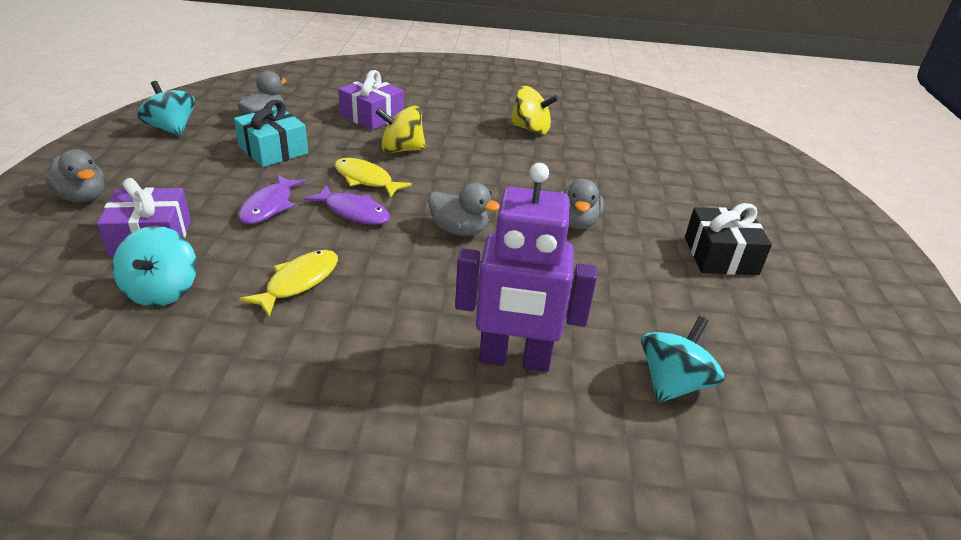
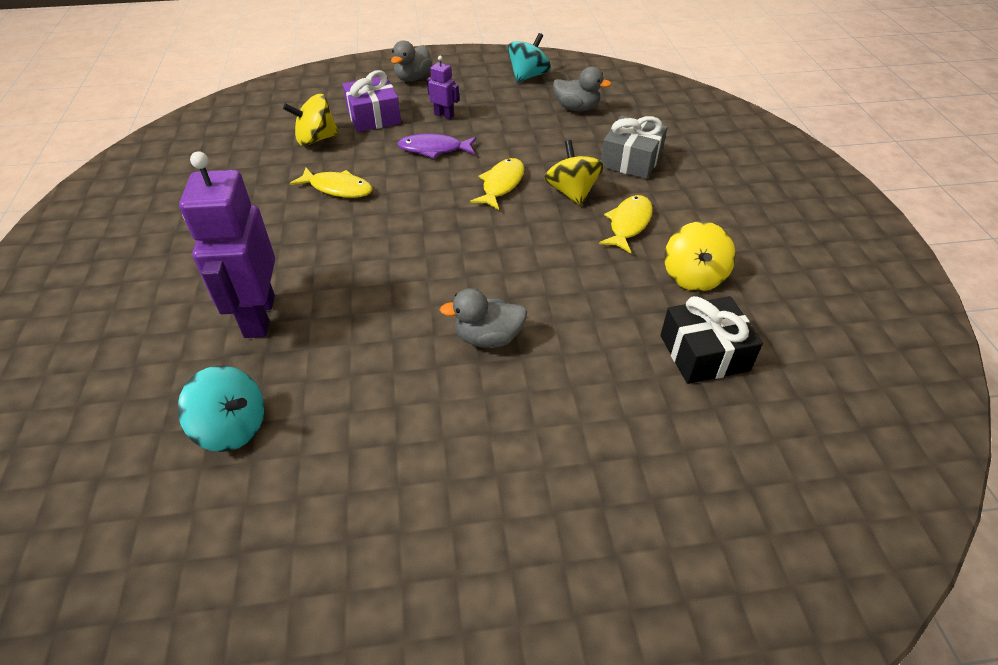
camera: 80 degrees right, 10 degrees up
(162, 290) = (316, 139): turquoise spinning top -> yellow spinning top
(201, 189) = (444, 115): none -> purple robot
(273, 150) = (524, 127): turquoise gift -> none
(353, 212) = (443, 190): purple fish -> none
(372, 116) = (631, 160): purple gift -> grey gift
(459, 137) = (628, 224): none -> yellow fish
(459, 230) = (438, 255): grey duck -> none
(720, 255) = (465, 481): black gift -> black gift (704, 353)

